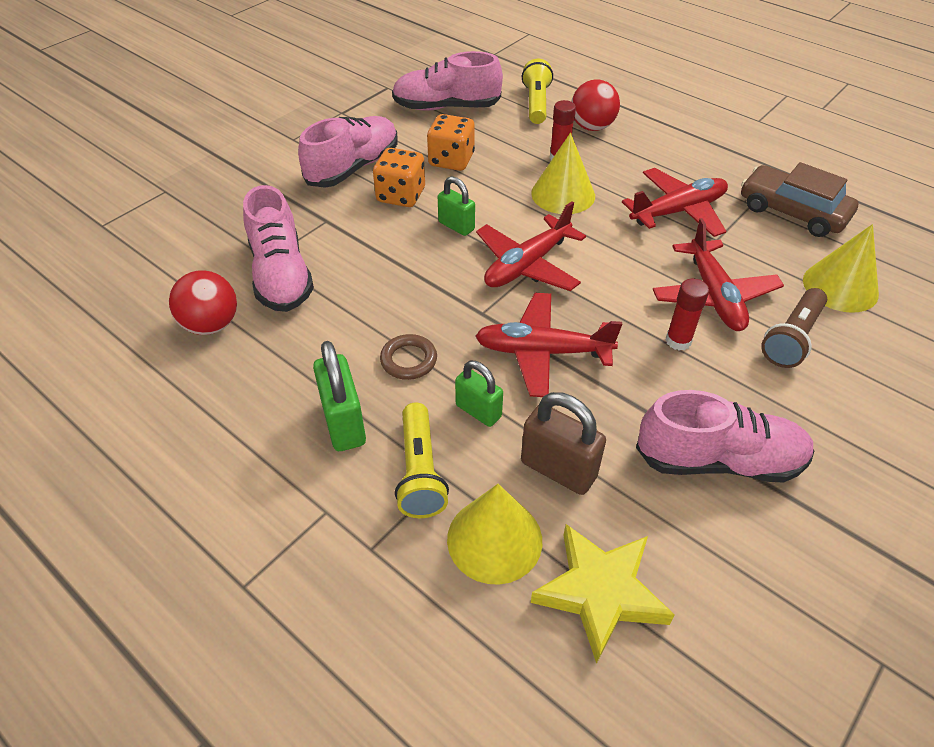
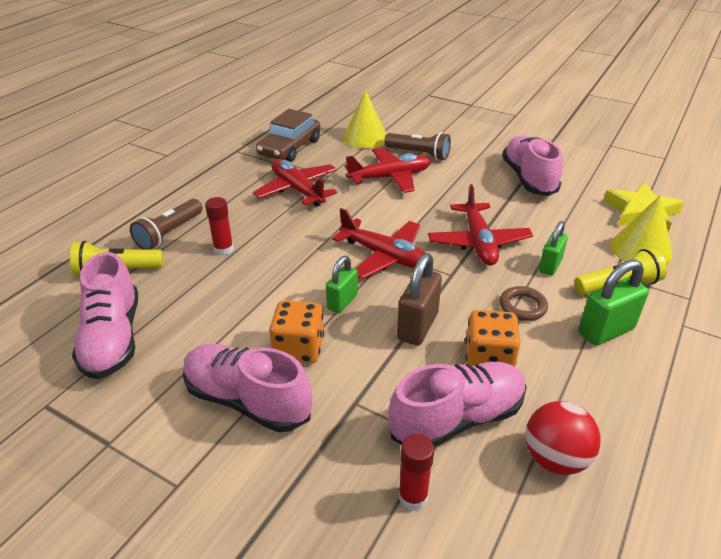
camera: 100 degrees left, 10 degrees down
(451, 160) = (229, 319): orange dice -> orange dice (488, 358)
(558, 469) = (574, 230): brown padlock -> brown padlock (417, 326)
(563, 194) = (282, 244): yellow cone -> none
(592, 127) = (169, 233): red ball -> brown flashlight
(678, 341) = (440, 190): red glue stick -> red glue stick (413, 497)

